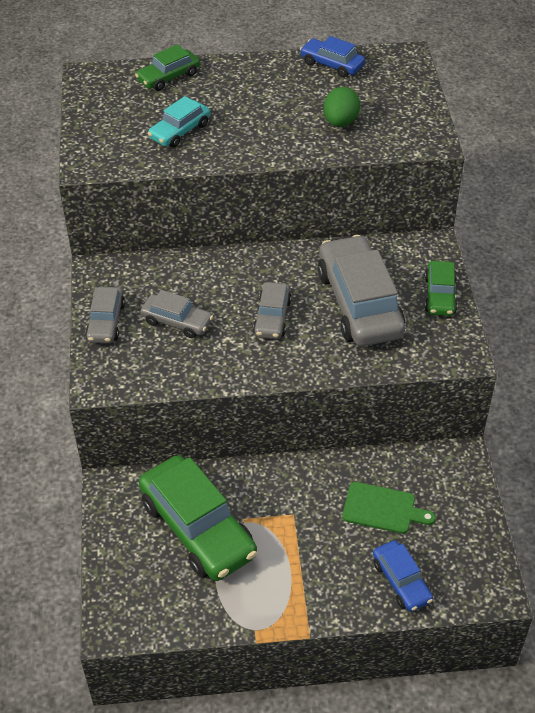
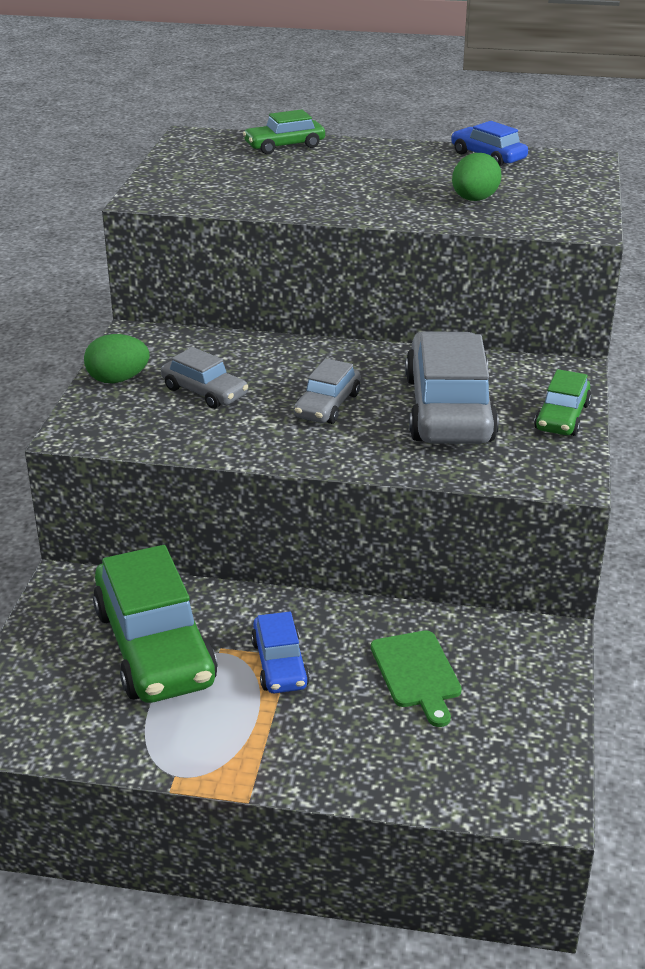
camera: 15 degrees right, 15 degrees down
(106, 322) = (118, 379): grey car -> green egg
(180, 131) = (271, 185): turquoise car -> none
(383, 509) = (417, 673): green cutting board -> green cutting board turned 45 degrees clockwise
(401, 581) = (409, 762): blue car -> blue car (280, 664)

